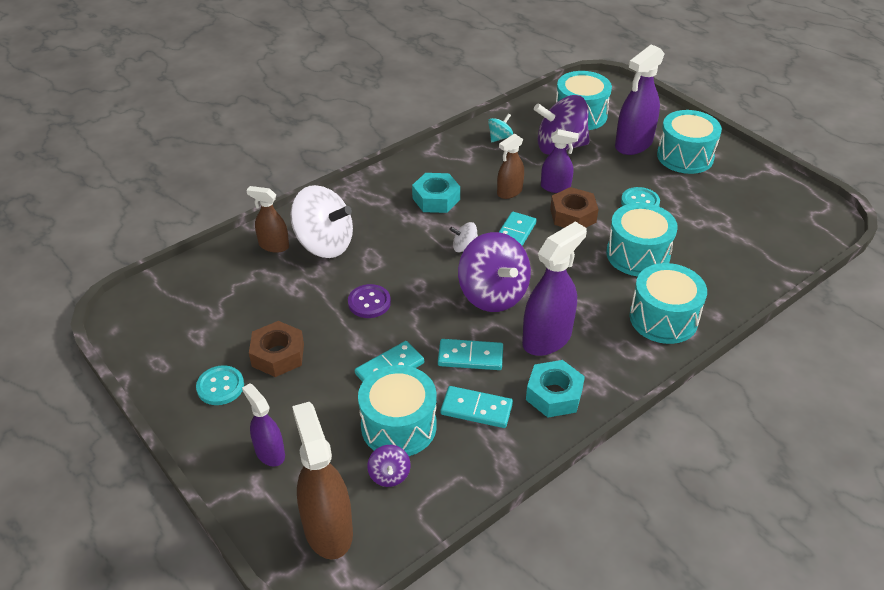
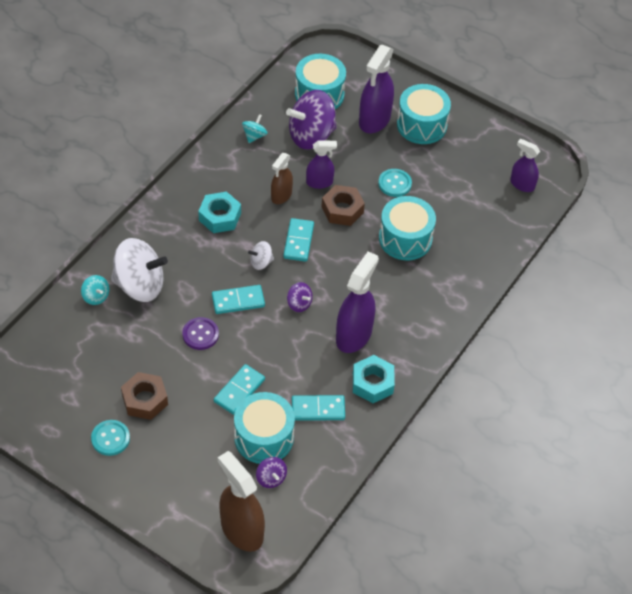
camera: 20 degrees left, 10 degrees up
(270, 452) = (174, 483): purple spray bottle -> purple spray bottle (522, 184)
(273, 245) = (96, 296): brown spray bottle -> turquoise spinning top
(470, 357) = (299, 365): turquoise domino -> turquoise domino (238, 301)
(493, 294) = (299, 304): purple spinning top -> purple spinning top, size x0.46
(663, 318) = (439, 296): turquoise drum -> none

